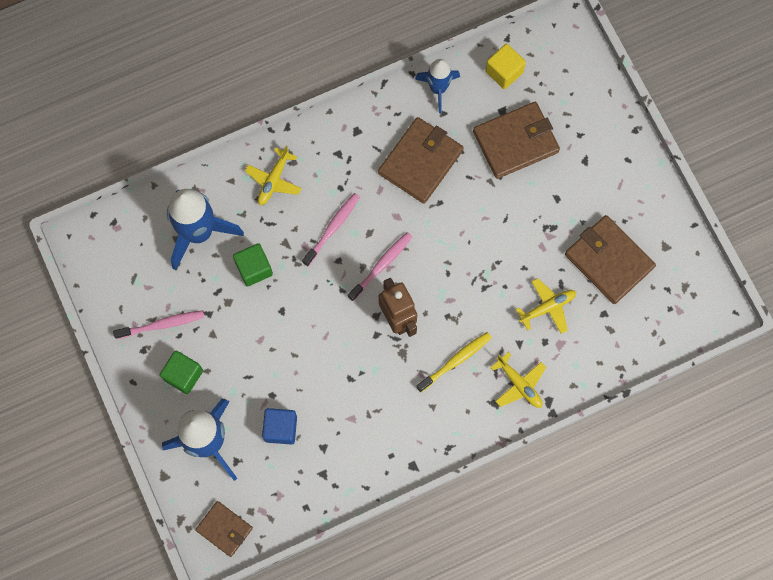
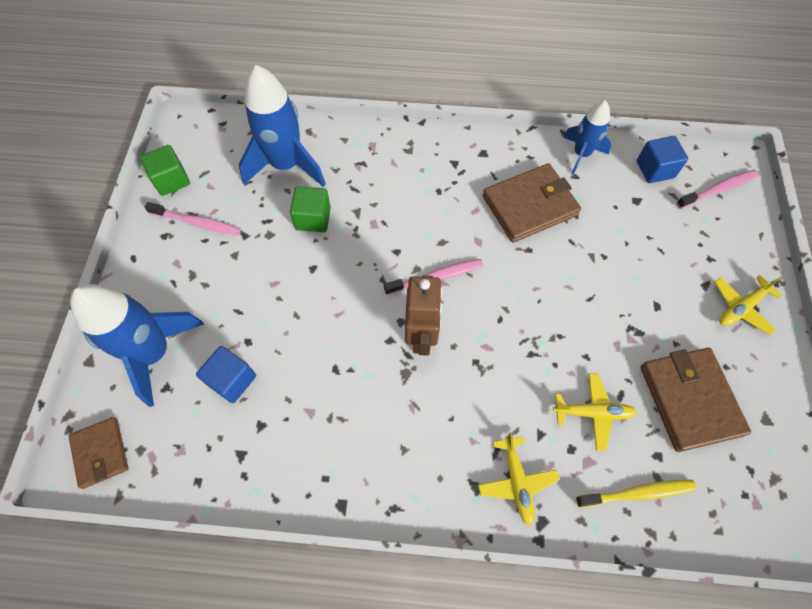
camera: 30 degrees right, 10 degrees down
(183, 375) = (181, 276): green cube -> green cube (171, 180)
(274, 180) = (381, 156): yellow plane -> yellow plane (741, 308)
(332, 228) = (409, 221): pink toothbrush -> pink toothbrush (718, 189)
(455, 361) = (457, 414): yellow toothbrush -> yellow toothbrush (637, 493)
(504, 72) = (655, 169): yellow cube -> blue cube
(515, 142) = (637, 233): brown wallet -> none

